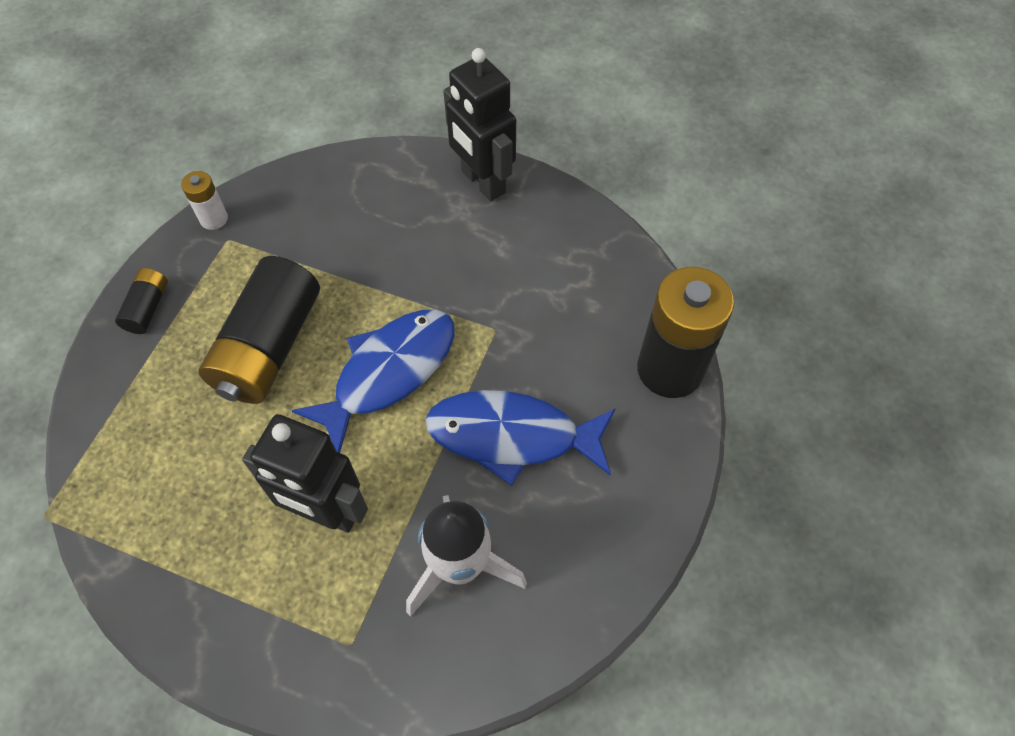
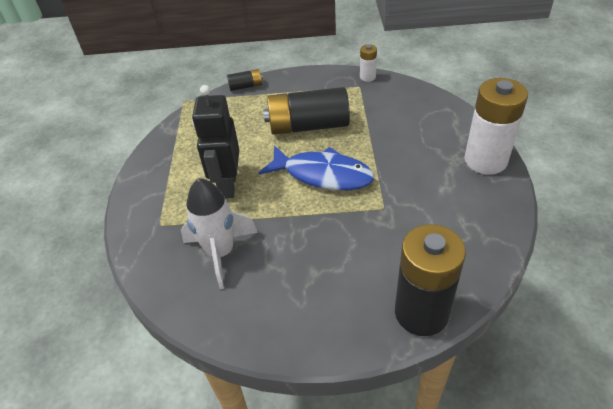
camera: 70 degrees right, 15 degrees down
(147, 308) = (302, 81): black battery -> black battery (246, 86)
(482, 182) = (485, 160): black robot -> white battery
(512, 436) = (316, 244): blue fish -> none

